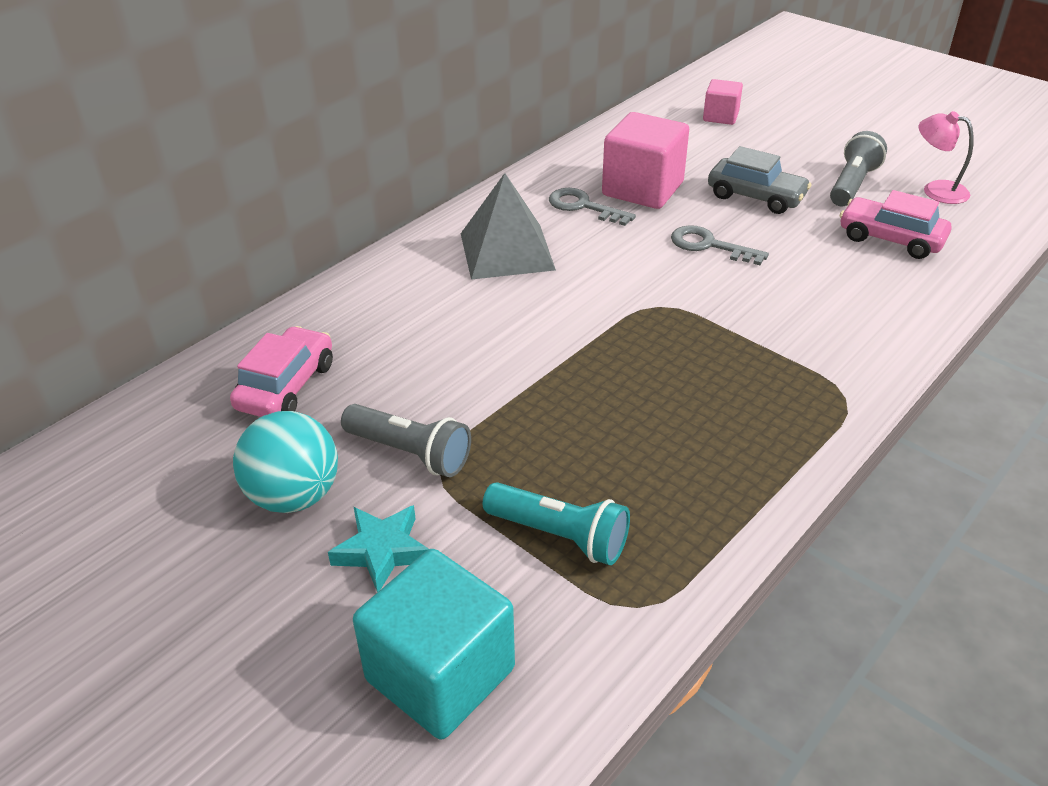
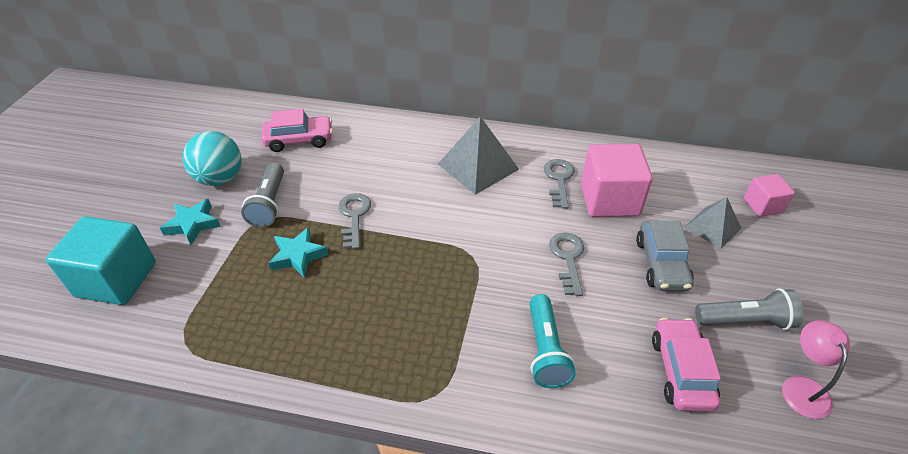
camera: 60 degrees right, 5 degrees up
(510, 377) = (354, 216): none -> grey key
(547, 449) = (298, 256): none -> turquoise star
(559, 536) = (228, 288): turquoise flashlight -> turquoise flashlight (545, 350)
(728, 152) = (712, 227): none -> grey pyramid

